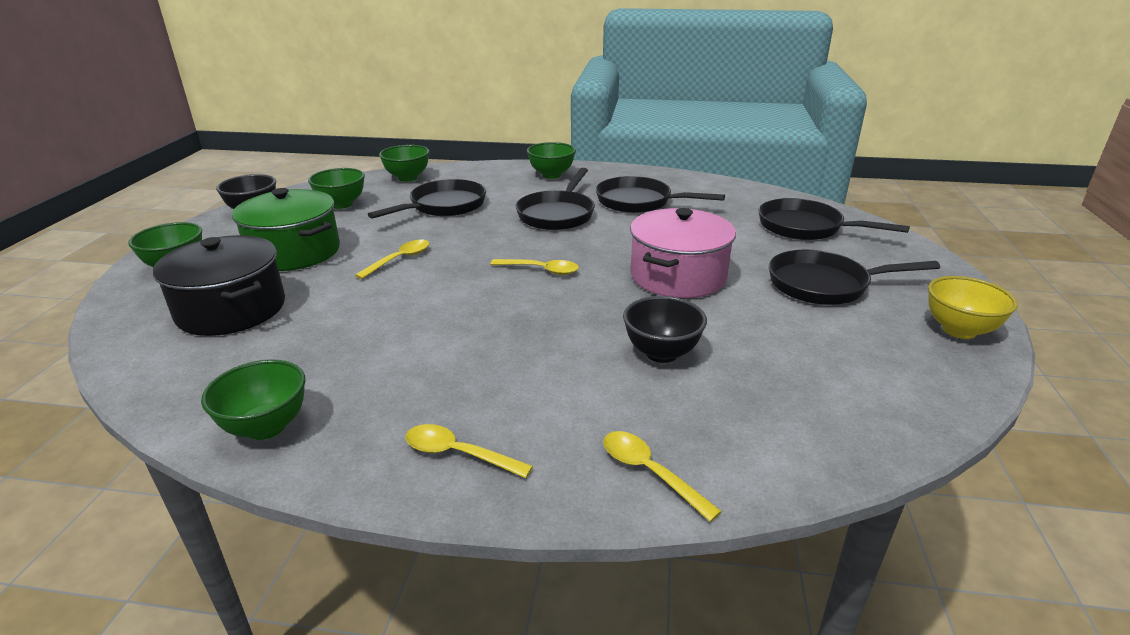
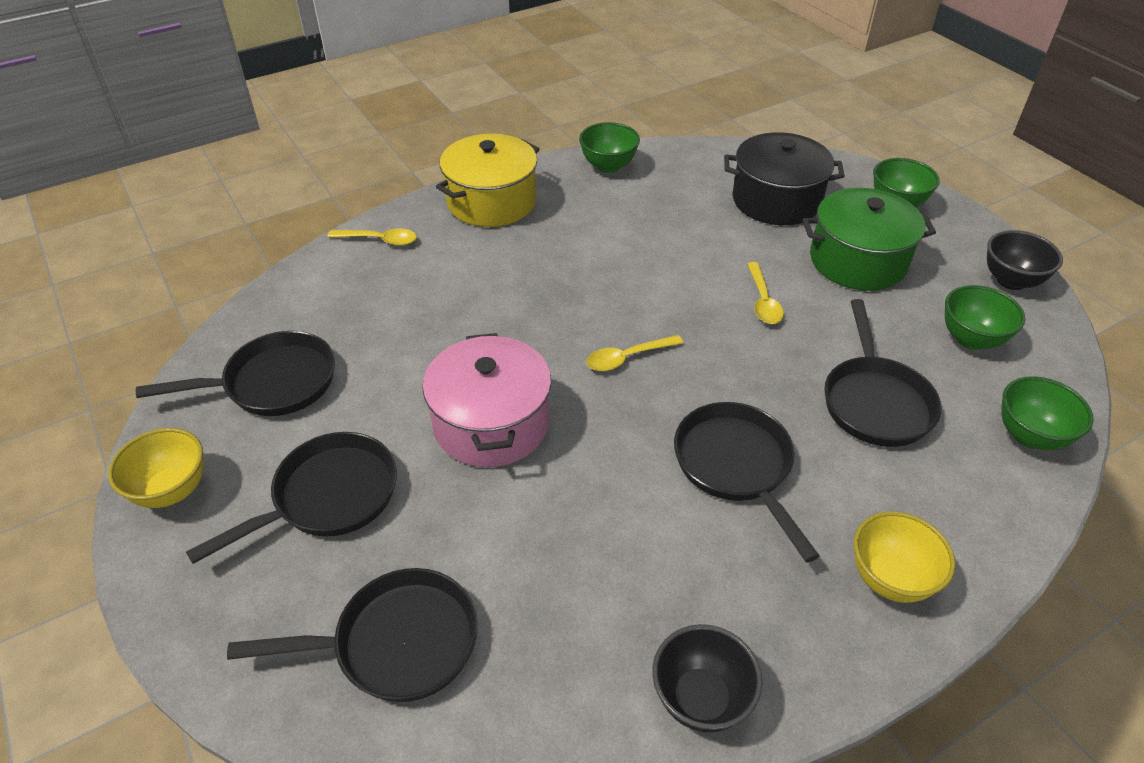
camera: 140 degrees right, 15 degrees up
(459, 454) = (491, 202): yellow spoon -> yellow pot
(551, 175) = (890, 579): green bowl -> yellow bowl
(638, 202) = (678, 571): black pan -> black pan (273, 383)
(661, 353) = (434, 321): black bowl -> black bowl (700, 699)

